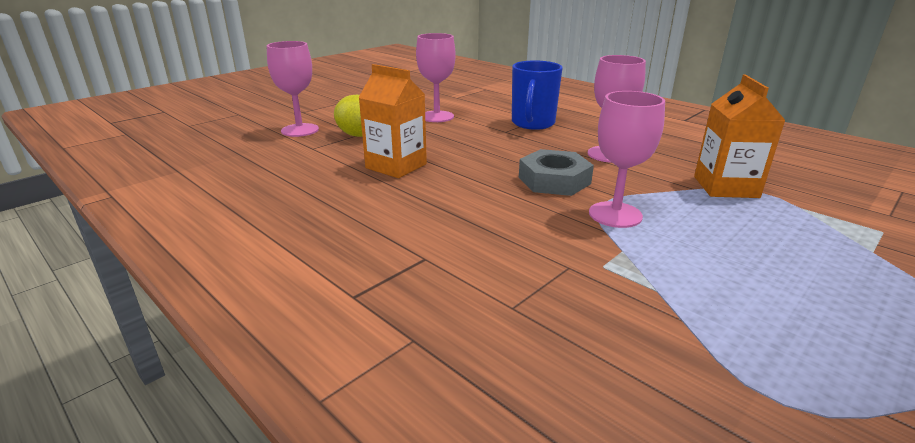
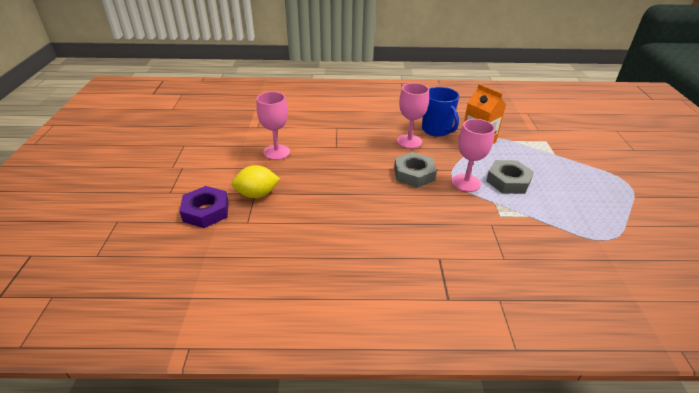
camera: 45 degrees left, 10 degrees up
(300, 130) = (206, 211): pink goblet -> purple nut
(396, 166) = (325, 208): orange carton -> none
(532, 123) = (340, 133): blue mug -> blue mug (437, 130)
(696, 241) = (508, 181): none -> grey nut

